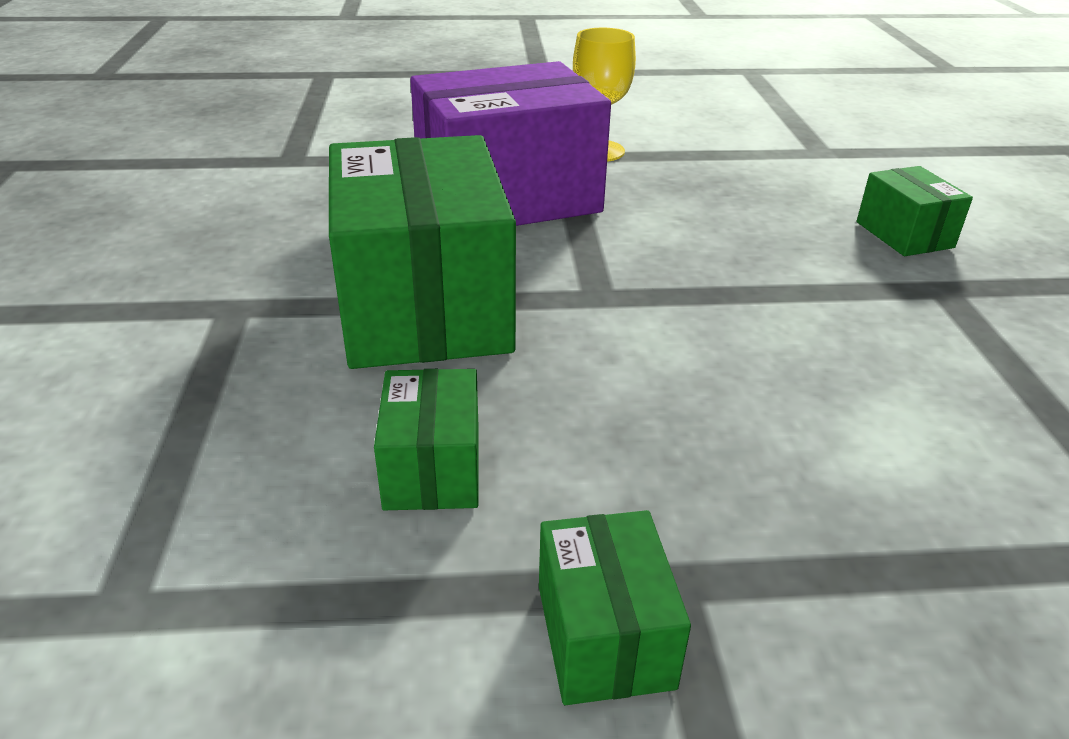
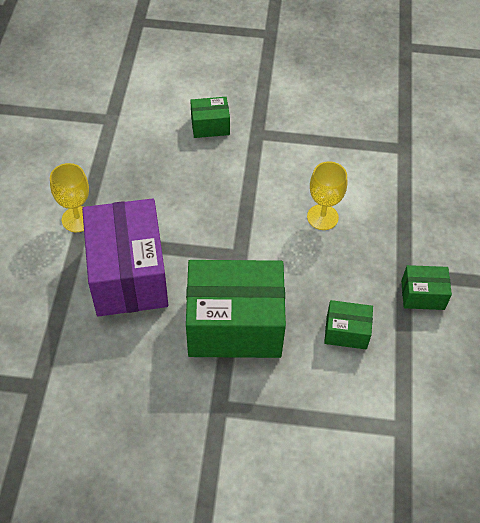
camera: 80 degrees left, 20 degrees up
(775, 400) = (322, 217): none -> yellow goblet

